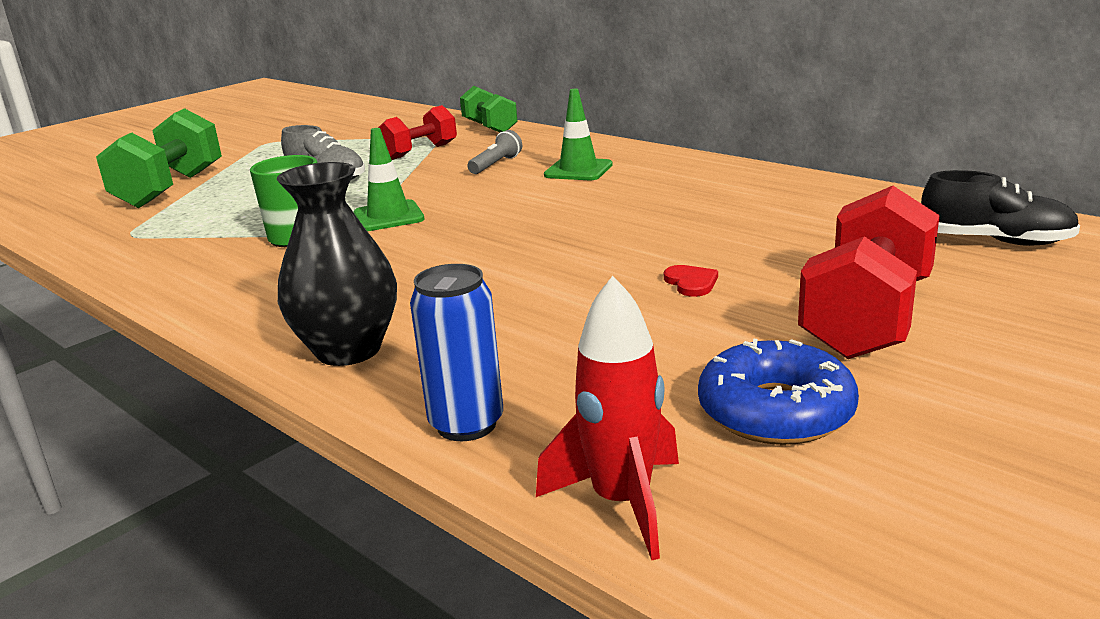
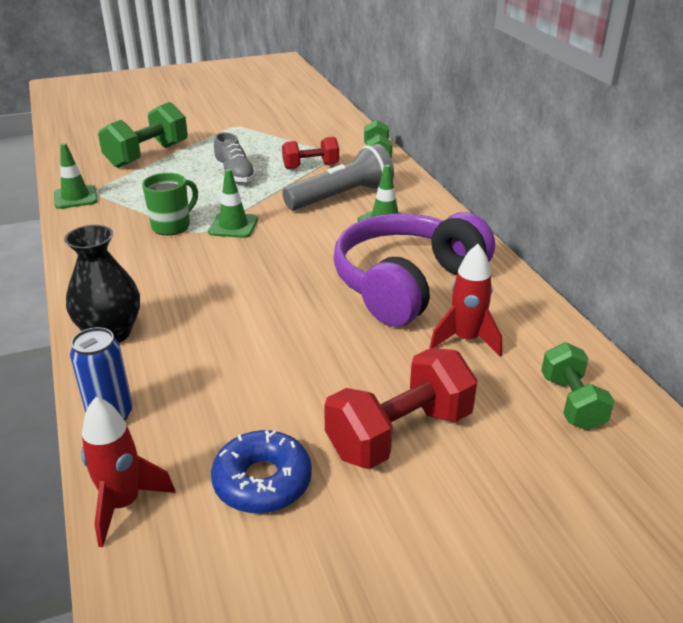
camera: 25 degrees right, 10 degrees up
(105, 247) = (75, 197): none -> green traffic cone
(496, 165) = (341, 197): grey flashlight -> grey flashlight, size x2.19
(680, 207) = (406, 283): none -> purple headphones
(691, 283) = (335, 357): red heart -> none
(814, 229) = (466, 340): none -> red rocket
(995, 241) = (571, 402): black shoe -> green dumbbell

